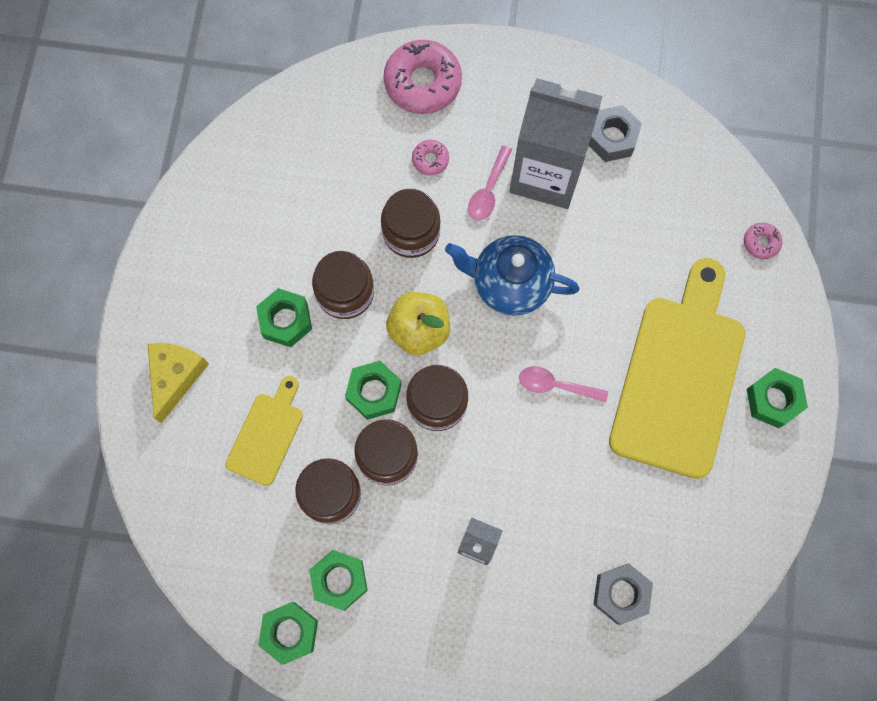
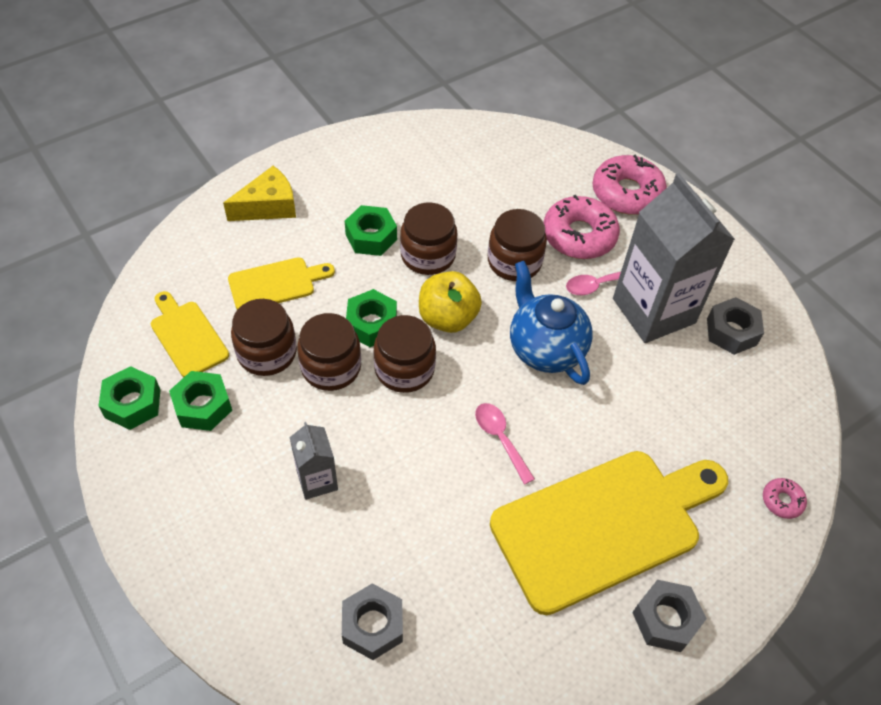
camera: 45 degrees right, 20 degrees down
(259, 544) = (187, 336): none -> yellow cutting board
(430, 159) = (579, 235): pink donut -> pink donut, size x2.13
(773, 400) = (665, 619): green nut -> grey nut

